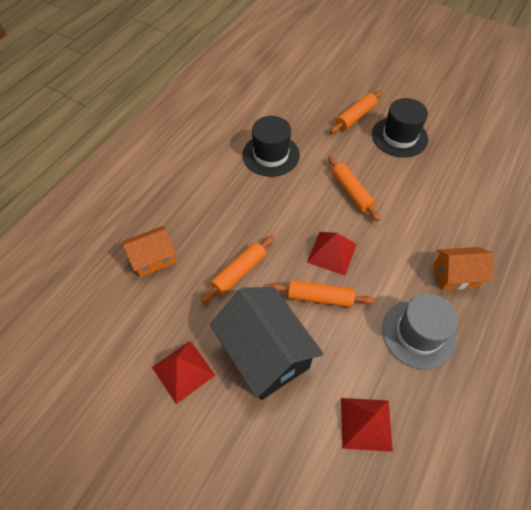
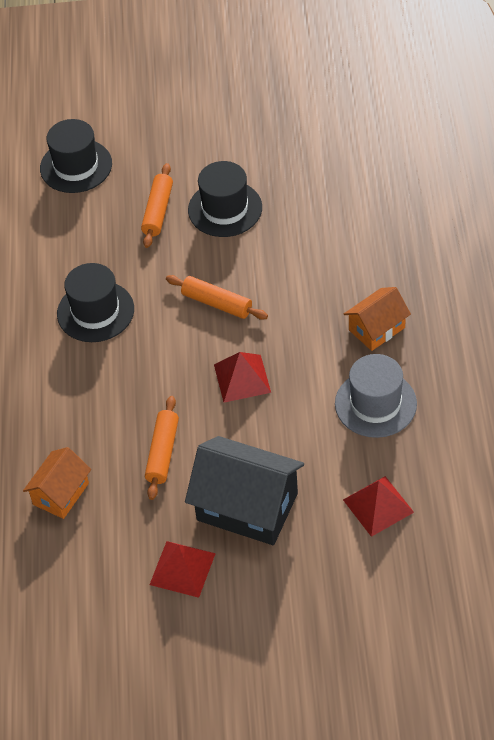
camera: 30 degrees left, 5 degrees down
(320, 297) = (261, 427): orange rolling pin -> none
(325, 69) = (76, 166): none -> black hat

